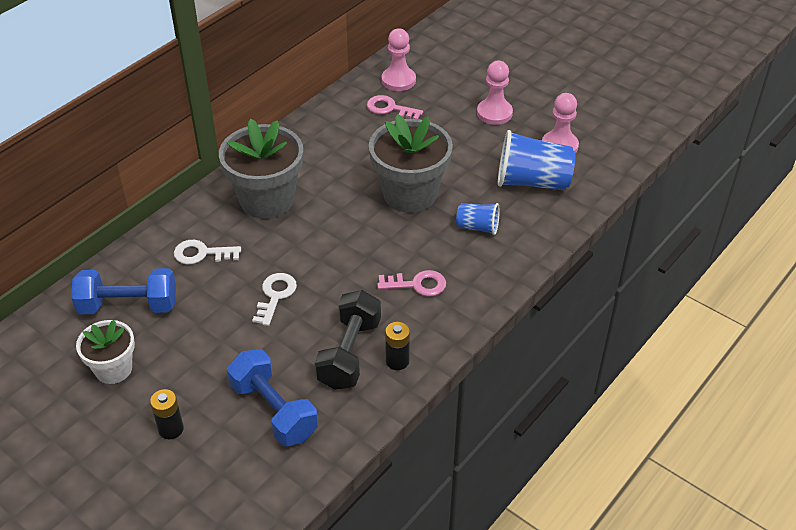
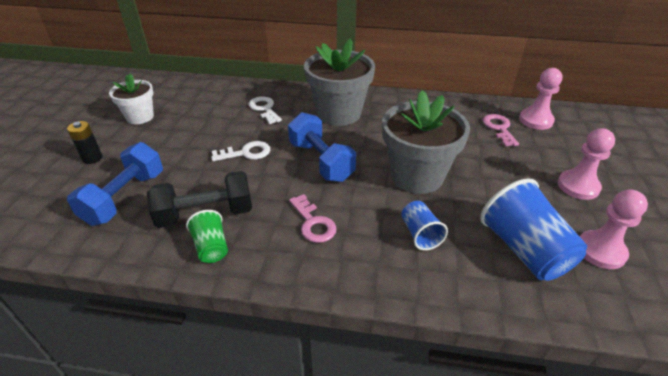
camera: 60 degrees right, 5 degrees down
(128, 306) = (198, 101): blue dumbbell -> blue dumbbell (321, 161)
(397, 361) = (211, 247): black battery -> green cup

